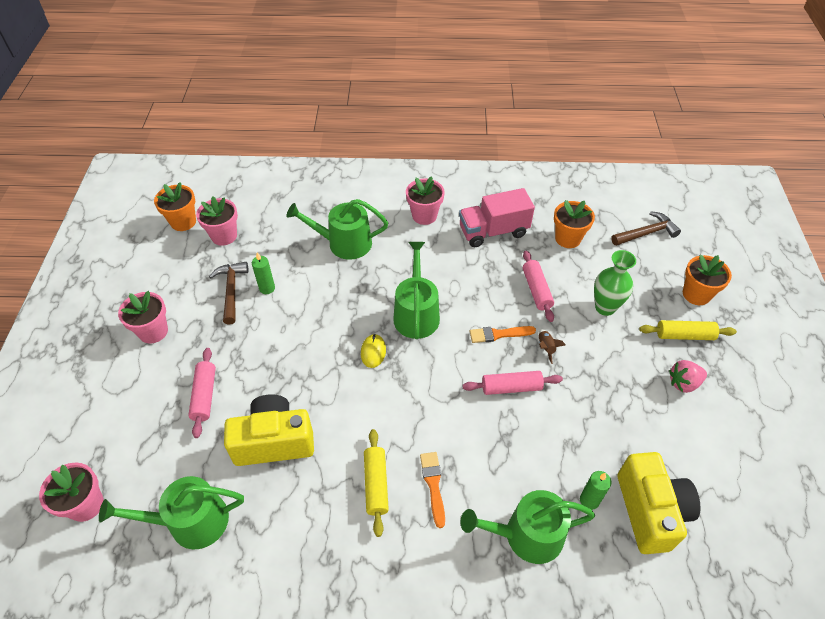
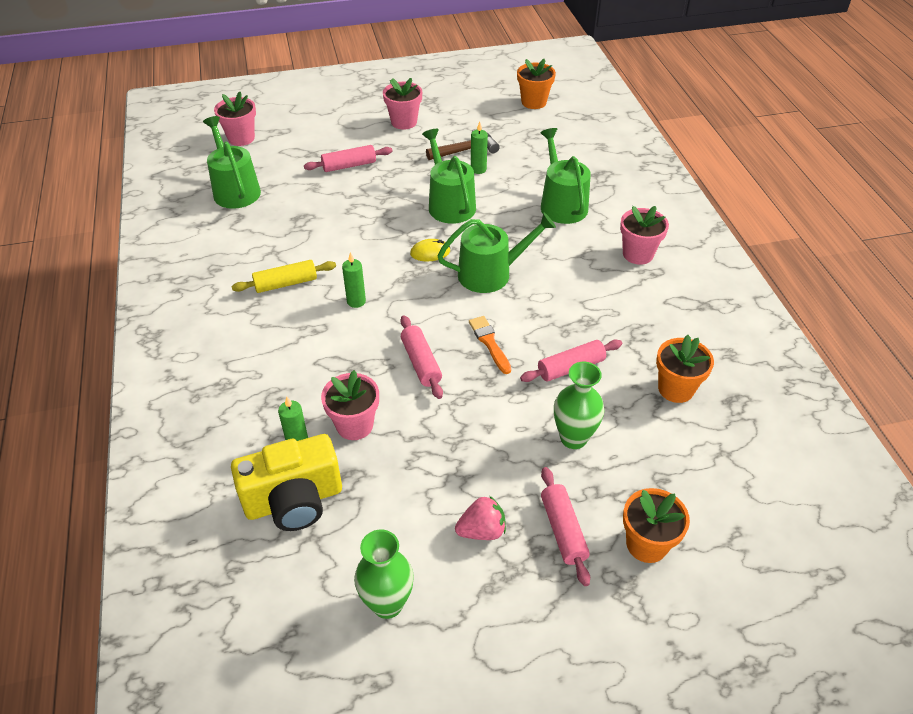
camera: 75 degrees right, 5 degrees down
(224, 236) = (529, 129): pink flower pot -> pink flower pot (354, 425)
(274, 441) = (315, 214): yellow camera -> none
(421, 424) = (356, 301): none -> green candle
(433, 485) = (292, 321): orange brush -> none
(493, 231) = (646, 316): pink truck -> none
(526, 535) = (251, 396): green watering can -> green watering can (449, 204)
(546, 347) = (486, 386): brown rocket -> none
(646, 233) = (738, 477): brown hammer -> none
(683, 383) = (482, 530): pink strawberry -> pink strawberry turned 105 degrees clockwise
(684, 335) = (563, 530): yellow rolling pin -> pink rolling pin
(745, 457) = (387, 604): none -> green vase

